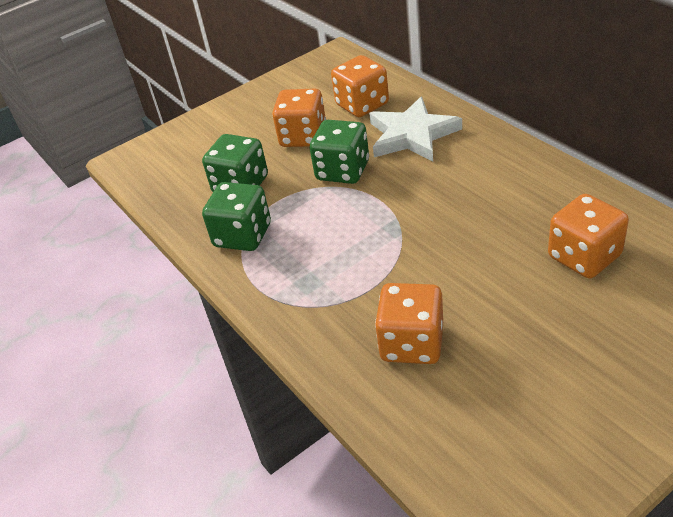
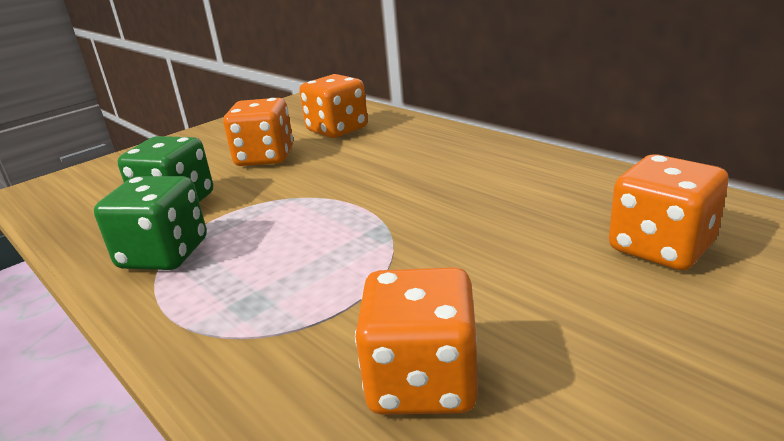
camera: 10 degrees left, 15 degrees down
(343, 171) = (312, 183): green dice -> none
(412, 135) = (397, 148): white star -> none

